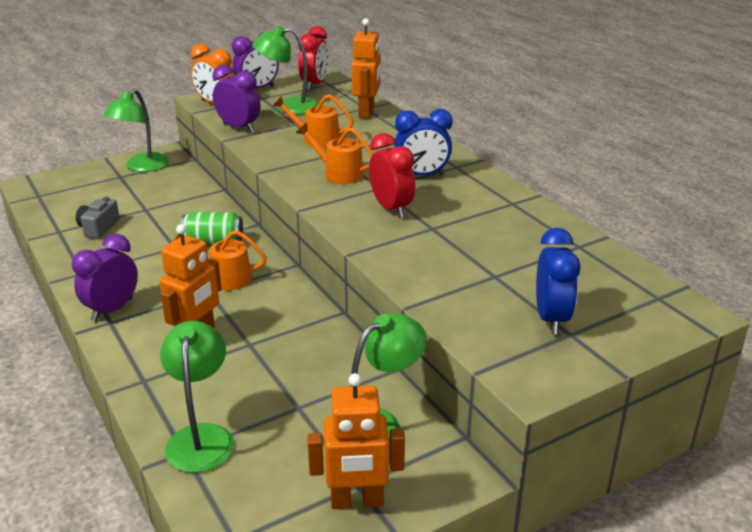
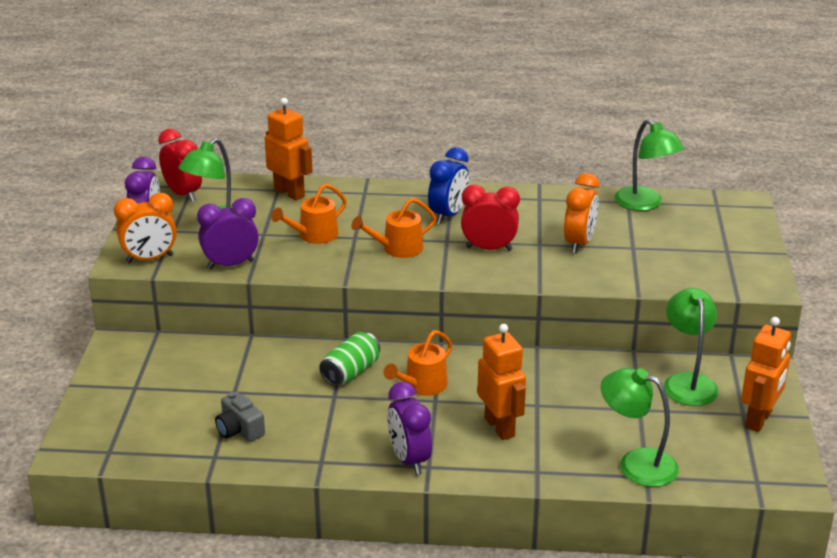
camera: 55 degrees left, 0 degrees up
(141, 167) = (131, 368): green lamp -> green lamp (645, 204)
(461, 246) = (579, 243): none -> orange clock
(551, 318) = (704, 250): blue clock -> none

